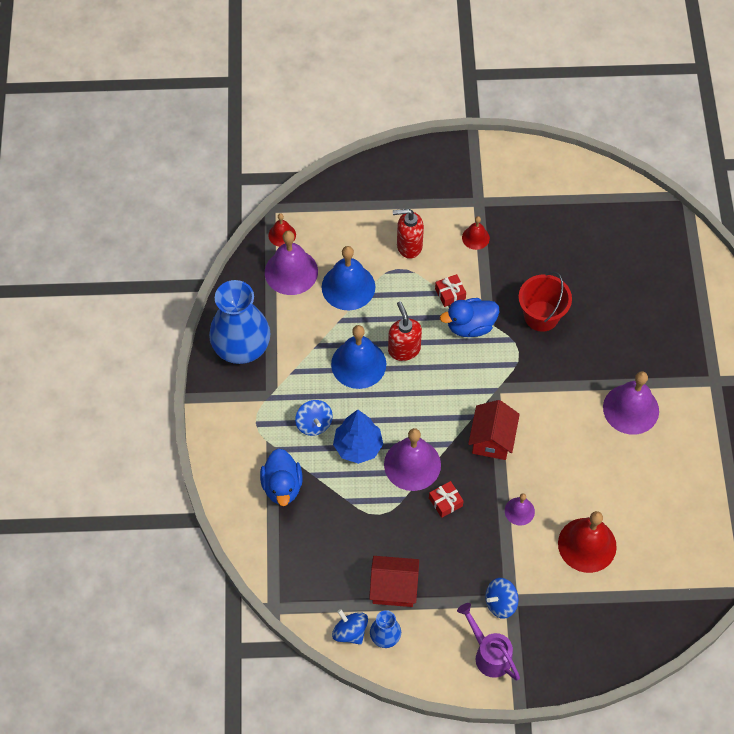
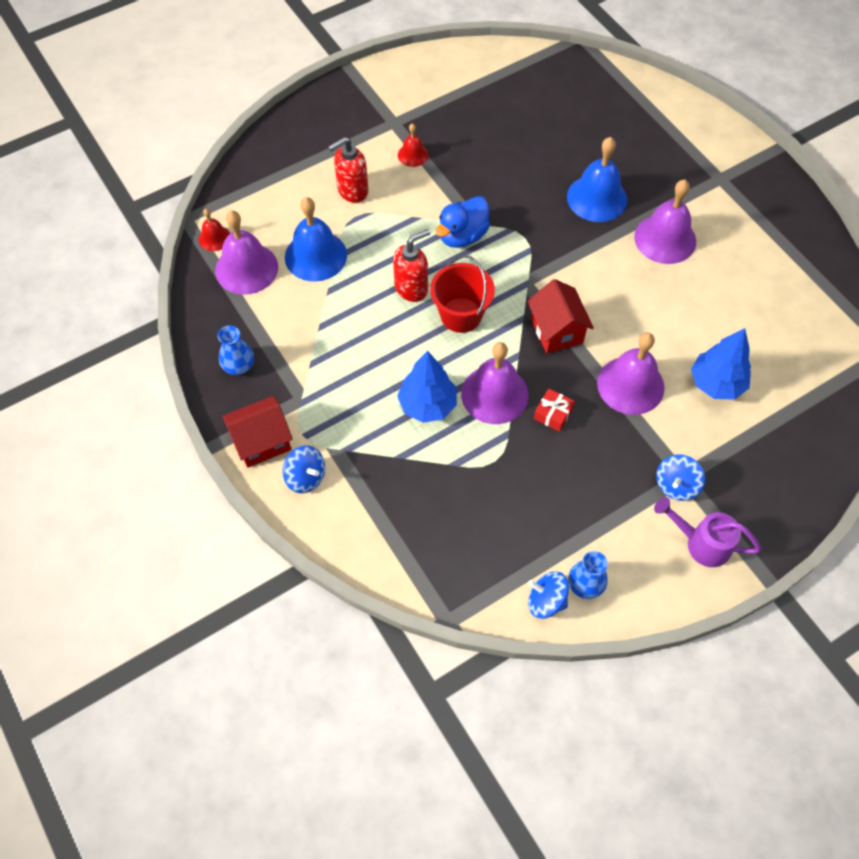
camera: 30 degrees left, 0 degrees up
(241, 346) = (238, 365): blue vase -> blue vase, size x0.48
(282, 486) = (374, 486): blue duck -> none
(314, 424) = (367, 405): blue spinning top -> blue spinning top (306, 477)
(358, 364) = (374, 324): blue bell -> blue bell (597, 198)
(394, 588) = (560, 529): red house -> red house (262, 442)
(404, 349) = (411, 288): red soap dispenser -> red soap dispenser turned 105 degrees clockwise
(450, 294) = (422, 216): red gift -> none
(519, 511) = (630, 385): purple bell -> purple bell, size x1.91
(541, 316) = (524, 196): red bucket -> red bucket (461, 315)
(587, 545) = (716, 383): red bell -> blue tree

